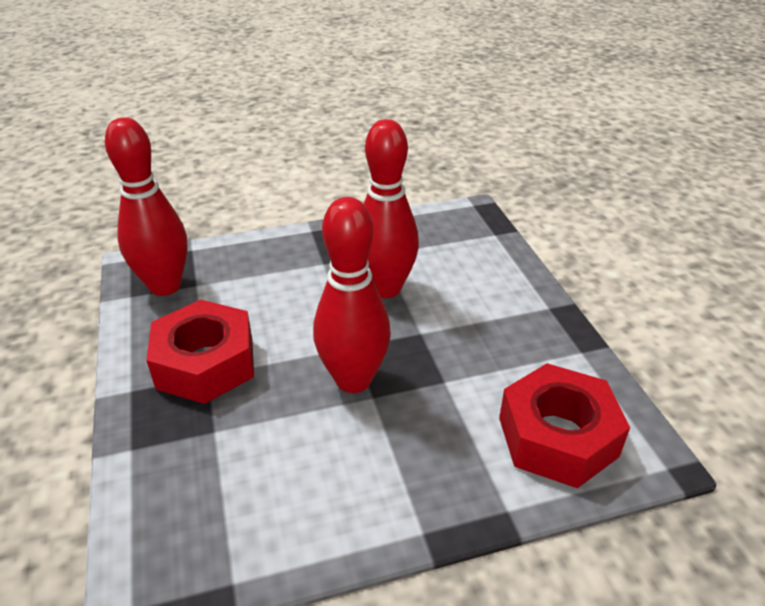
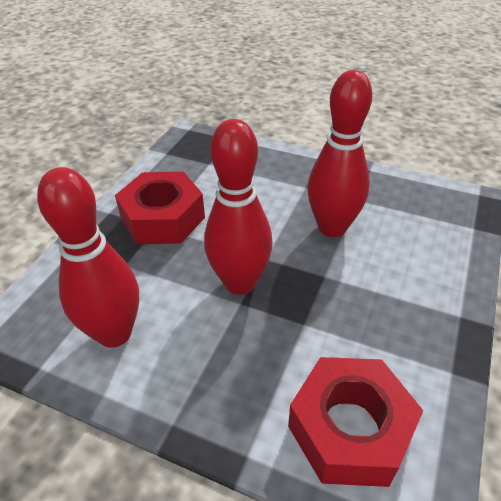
camera: 40 degrees right, 5 degrees up
(165, 286) = (190, 156): red bowling pin -> red bowling pin (114, 333)

